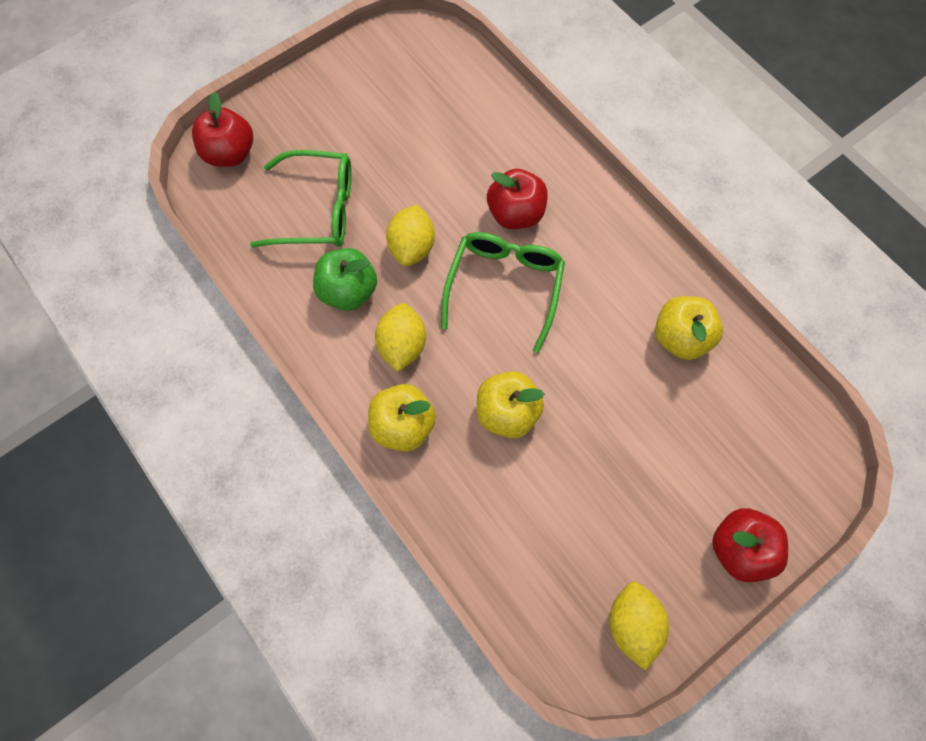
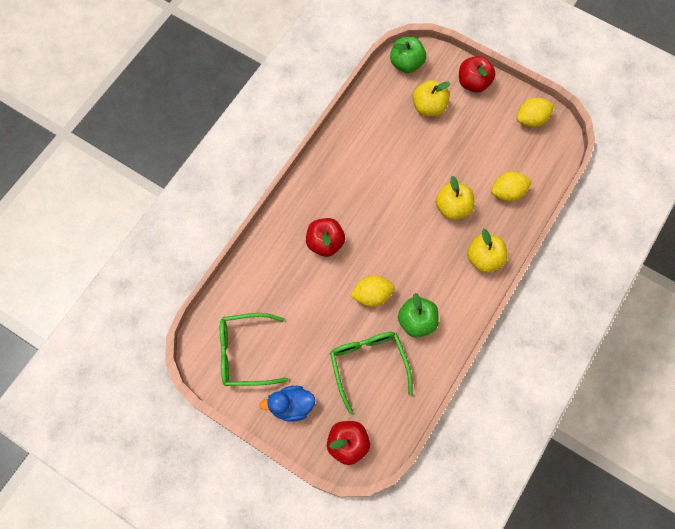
camera: 110 degrees left, 0 degrees up
(308, 108) = (291, 406): none -> blue duck
(402, 345) = (438, 277): yellow lemon -> yellow lemon (507, 192)
(504, 287) = (377, 233): green glasses -> green glasses (245, 353)
(680, 337) = (371, 134): yellow apple -> yellow apple (429, 107)
(807, 444) = (406, 63): none -> green apple

